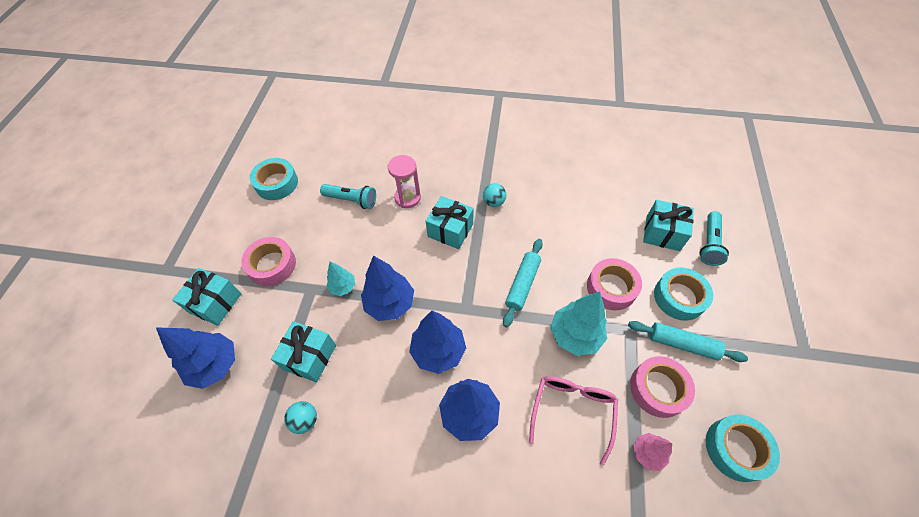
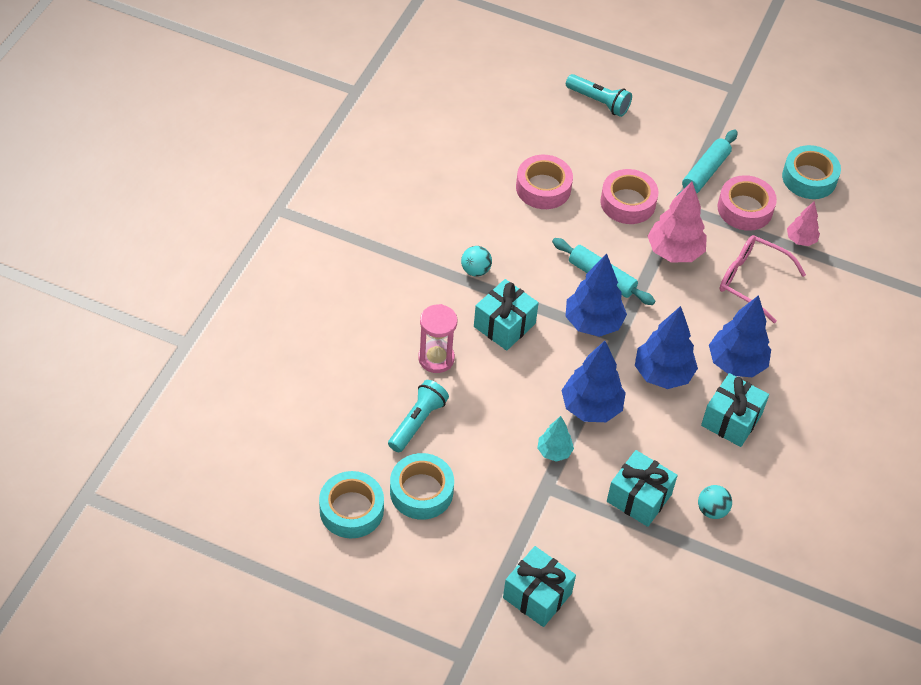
camera: 80 degrees left, 5 degrees down
(215, 365) = (625, 597): blue tree -> blue tree (593, 323)
(272, 265) = (497, 527): pink tape -> pink tape (543, 188)
(575, 335) = (674, 252): turquoise tree -> pink tree
(662, 233) = (573, 133): turquoise gift -> turquoise gift (731, 420)
(679, 297) = (654, 153): turquoise tape -> turquoise tape (421, 491)

